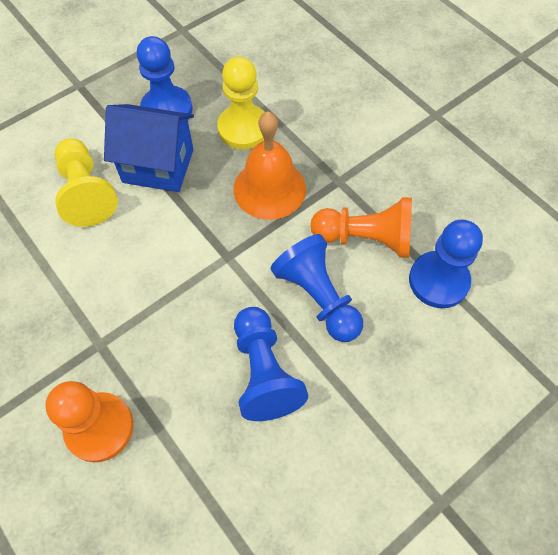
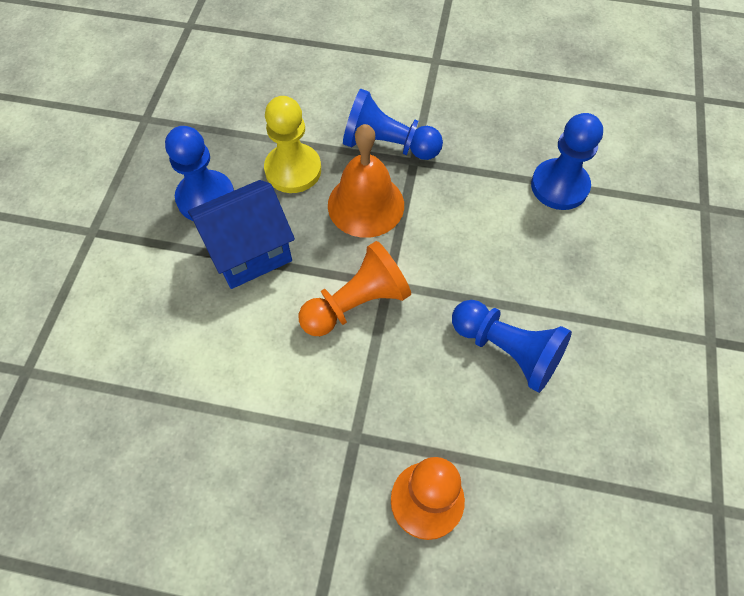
camera: 40 degrees left, 0 degrees up
(86, 192) = (206, 321): yellow pawn -> none
(318, 297) = (489, 262): blue pawn -> blue pawn (388, 145)
(365, 238) = (478, 192): orange pawn -> orange pawn (356, 303)

